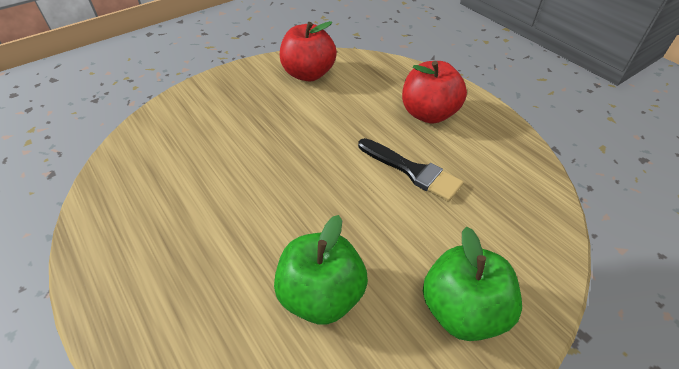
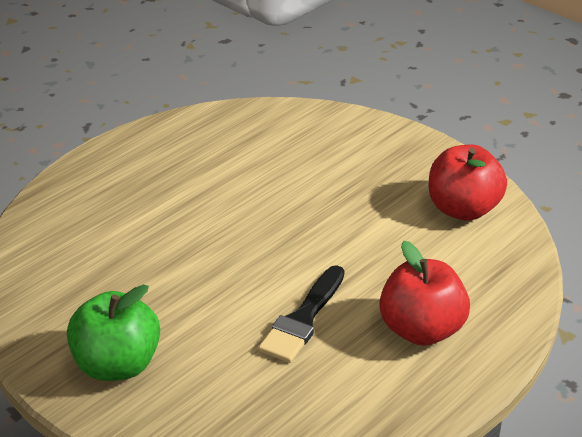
camera: 80 degrees right, 10 degrees down
(321, 295) = (125, 268): green apple -> none

